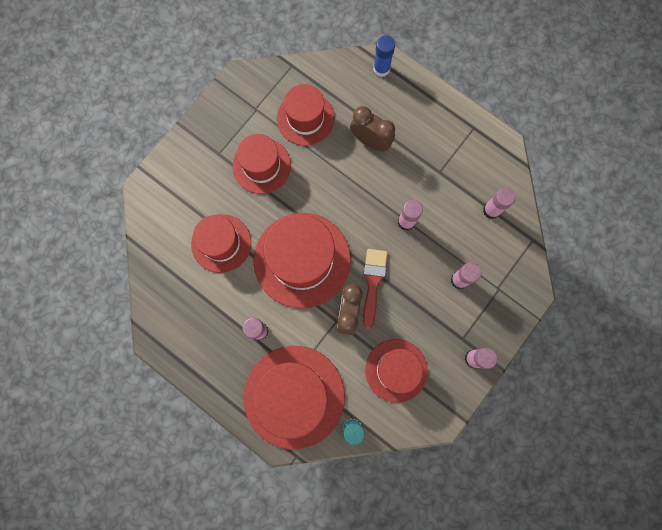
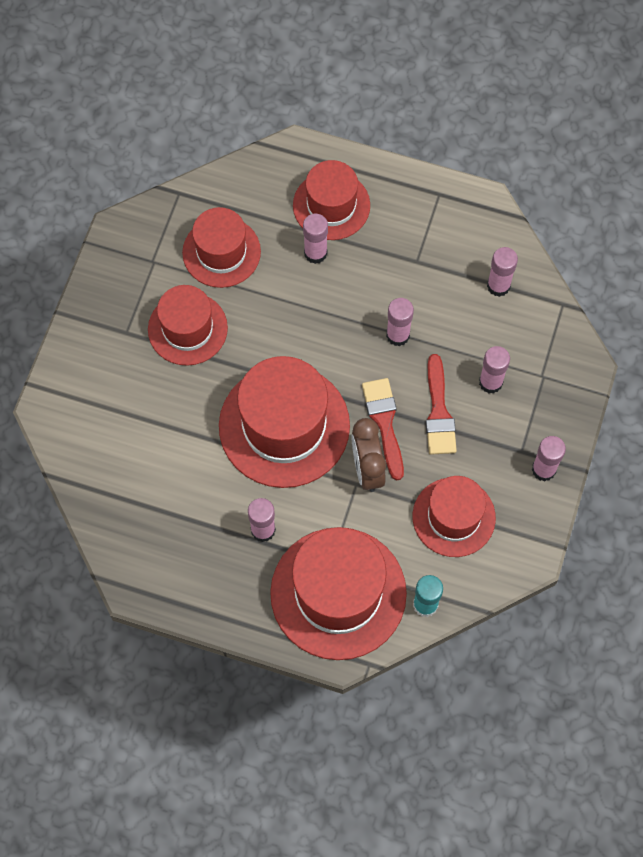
camera: 20 degrees left, 10 degrees down
(221, 243) = (172, 441): red hat -> red hat (331, 205)
(370, 141) = (315, 253): brown clock -> pink glue stick
(381, 69) = (295, 160): blue glue stick -> none
(414, 289) = (439, 412): none -> red brush

